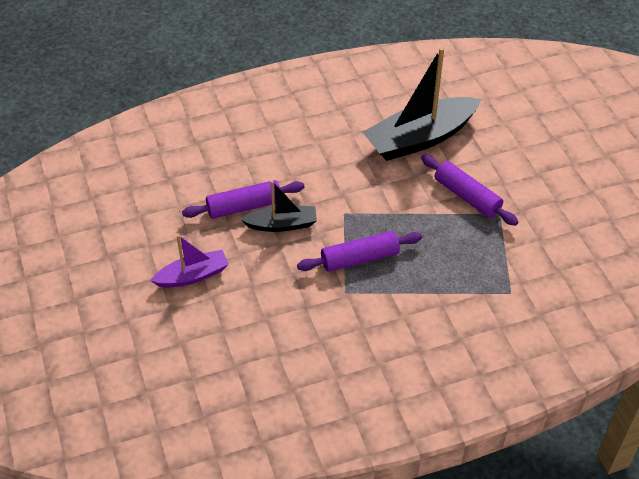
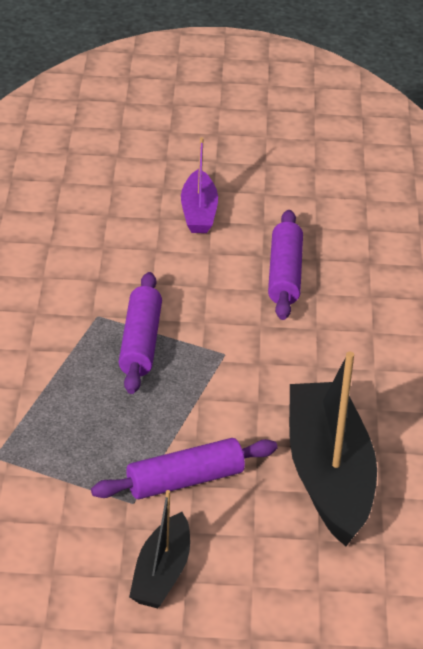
camera: 110 degrees right, 10 degrees down
(282, 224) = (236, 296): black boat -> black boat (161, 573)

